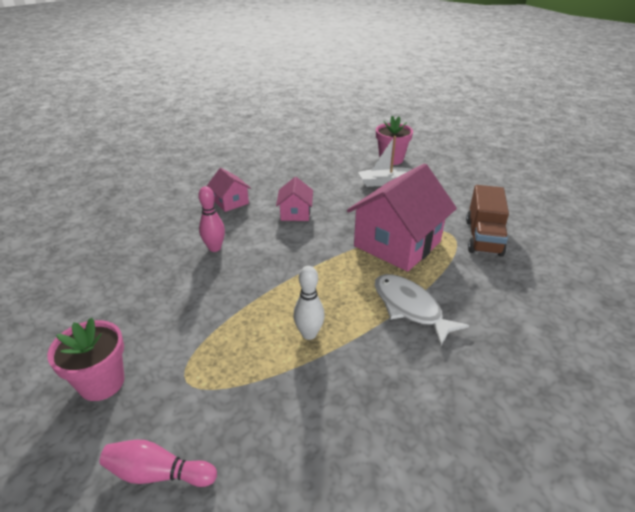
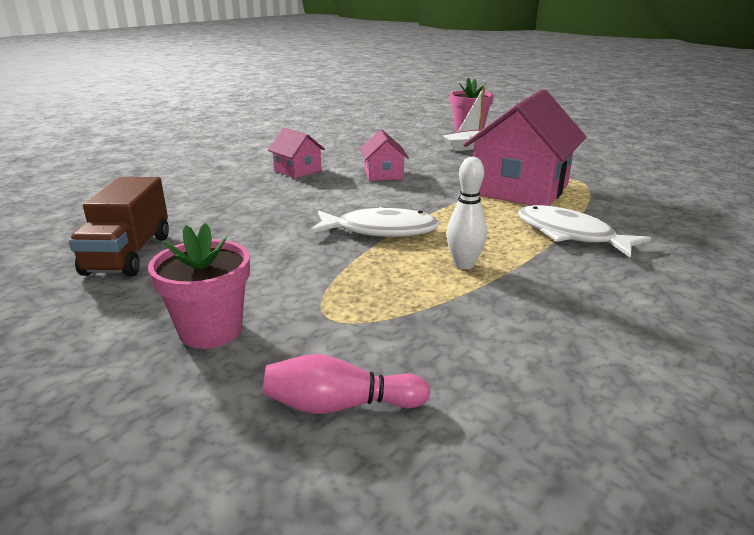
camera: 10 degrees left, 10 degrees down
(215, 248) = (299, 206): pink bowling pin -> none
(263, 285) = (380, 230): none -> white fish
(483, 237) = (612, 178): brown truck -> brown truck (128, 254)

